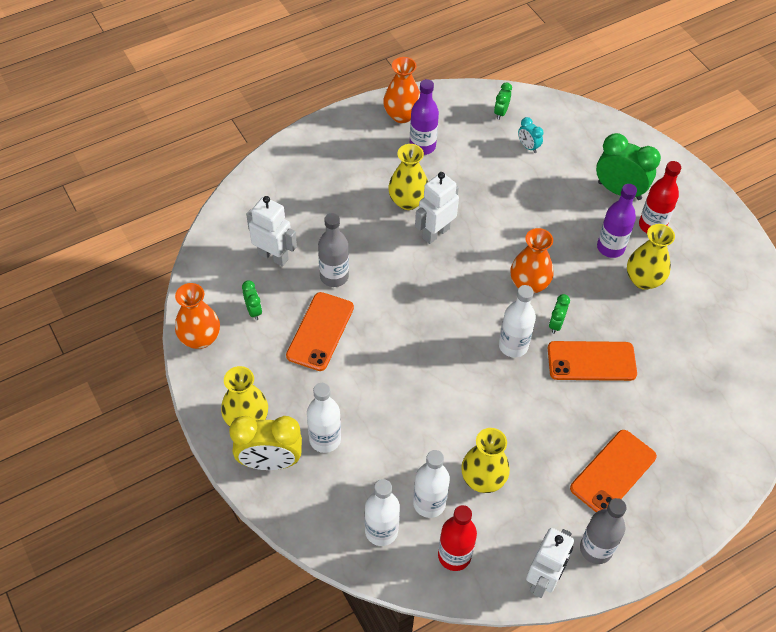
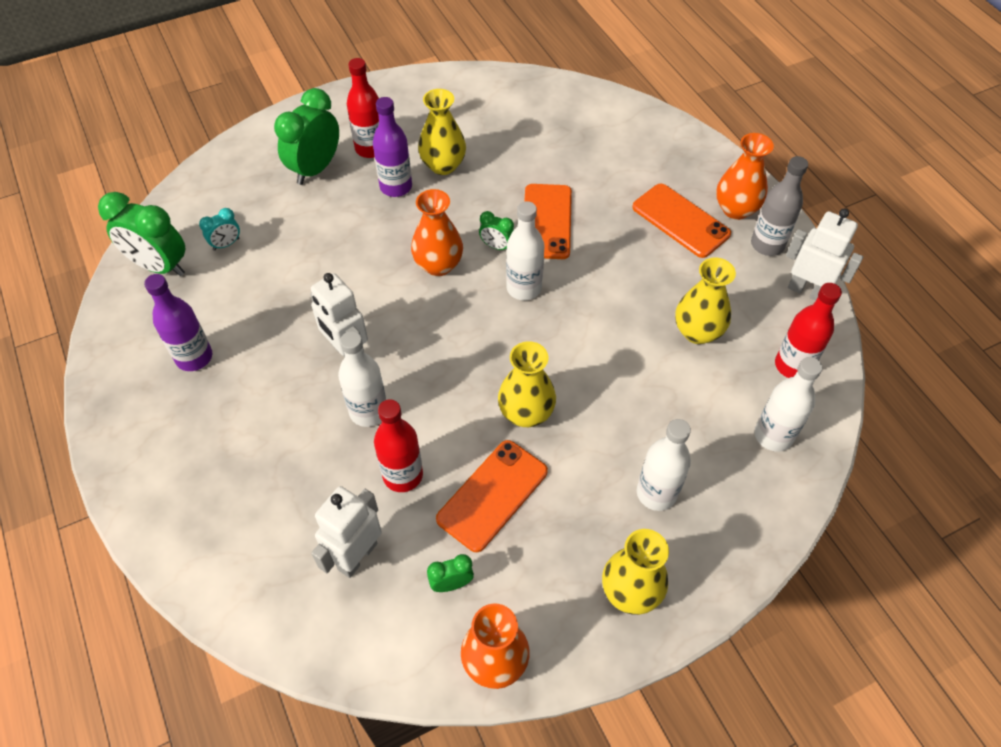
camera: 85 degrees left, 0 degrees up
(270, 462) = (693, 561): yellow clock -> none
(320, 331) = (492, 495): orange phone -> orange phone turned 75 degrees counterclockwise
(334, 276) = (403, 475): grey bottle -> red bottle
(402, 115) = (129, 378): orange vase -> orange vase (735, 209)
(408, 201) = (288, 380): yellow vase -> yellow vase (526, 413)
(429, 503) = (733, 385): white bottle -> white bottle (368, 411)
(501, 112) = (160, 266): green clock -> green clock, size x2.04

